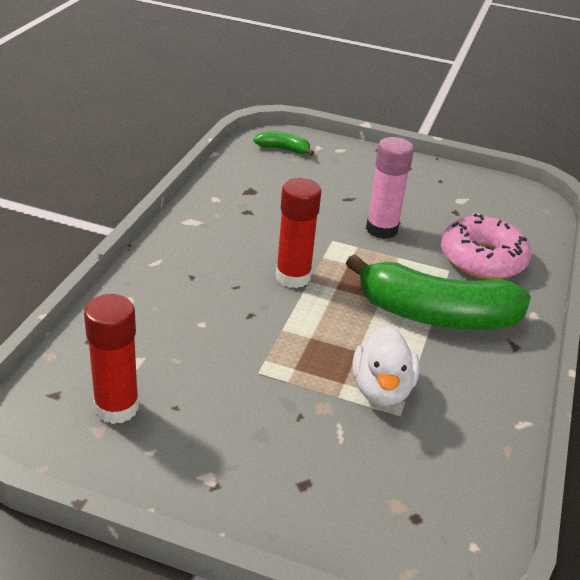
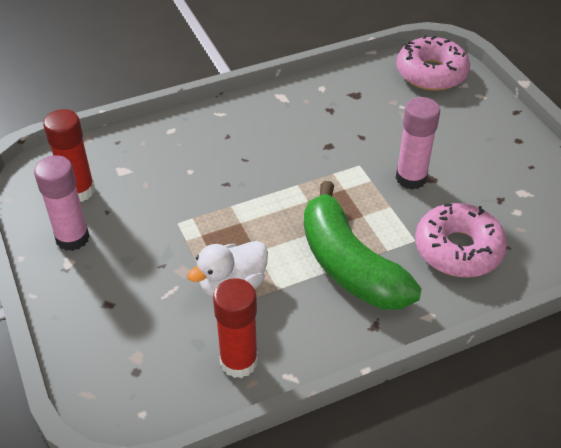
camera: 50 degrees right, 10 degrees up
(178, 453) = (72, 238): none -> pink glue stick
(283, 149) = (431, 73): green banana -> pink donut
(293, 277) = (290, 175): red glue stick -> red glue stick (239, 362)

